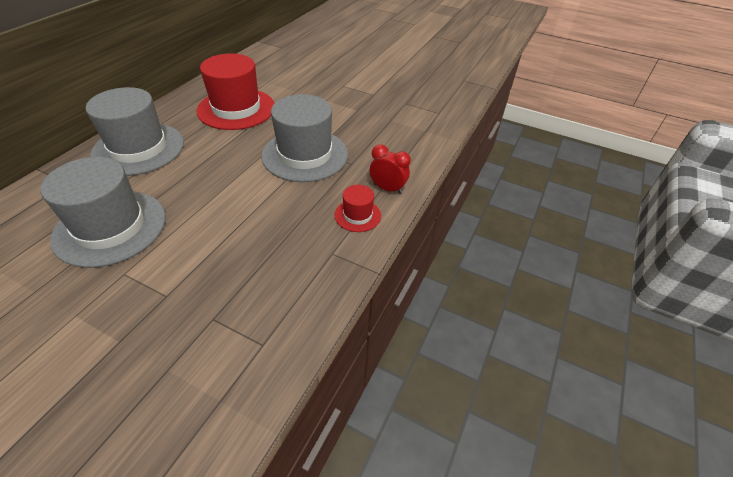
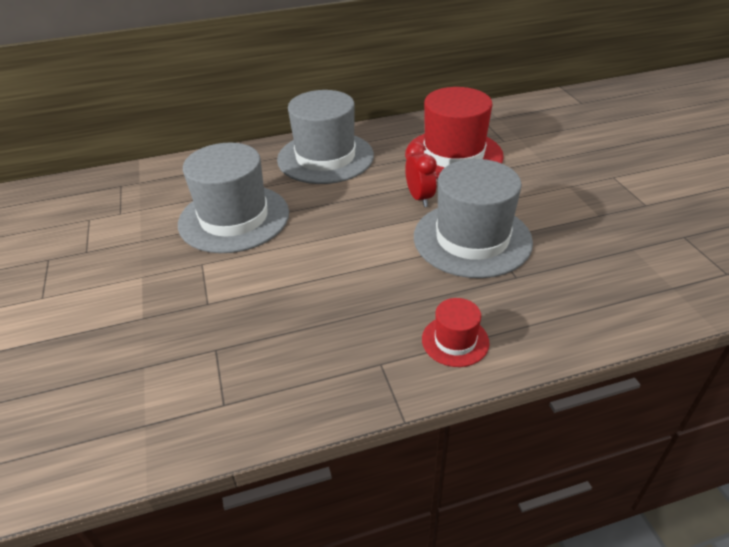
camera: 50 degrees right, 5 degrees down
(387, 189) = (528, 332): red clock -> red clock (419, 198)

